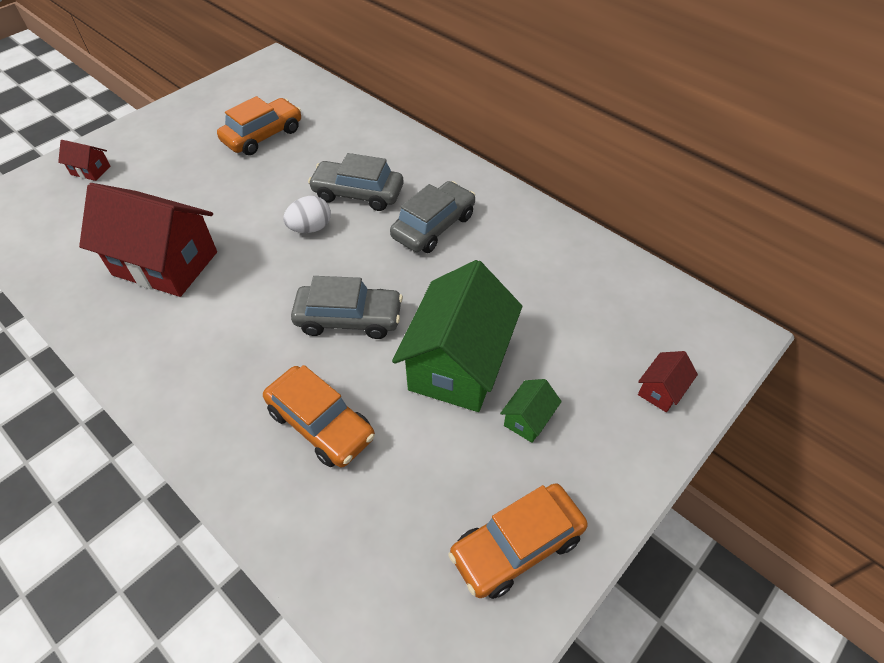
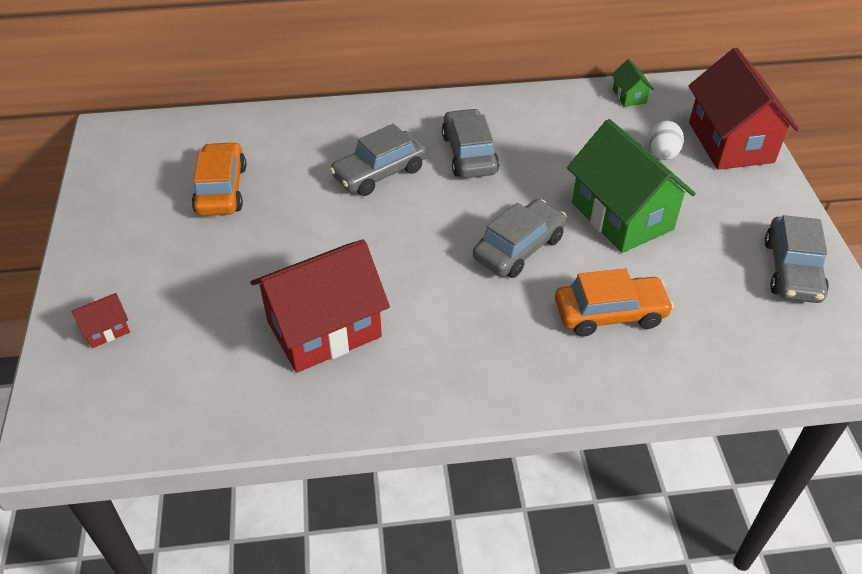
camera: 50 degrees left, 5 degrees down
(310, 228) = (388, 219): white egg -> white egg (662, 154)
(516, 545) = (792, 270): orange car -> grey car
(528, 419) = (700, 210): green house -> green house (629, 96)
(661, 390) = (730, 142): red house -> red house, size x2.37

